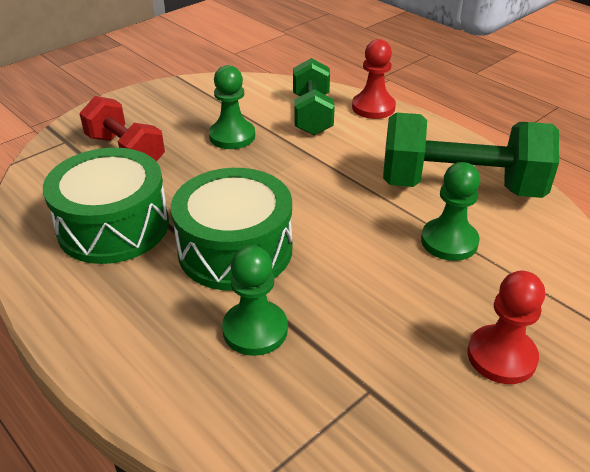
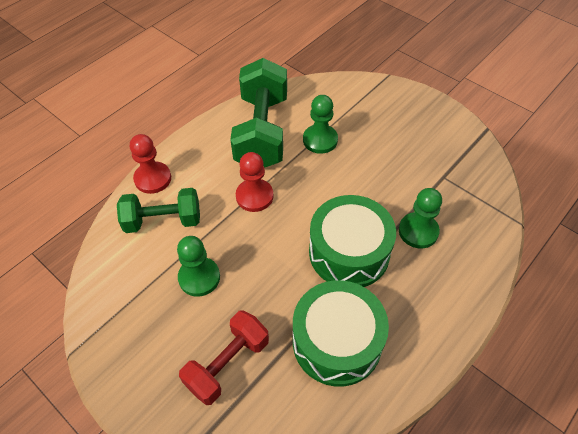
camera: 95 degrees left, 15 degrees up
(501, 356) = (406, 125): red pawn -> red pawn (254, 196)

